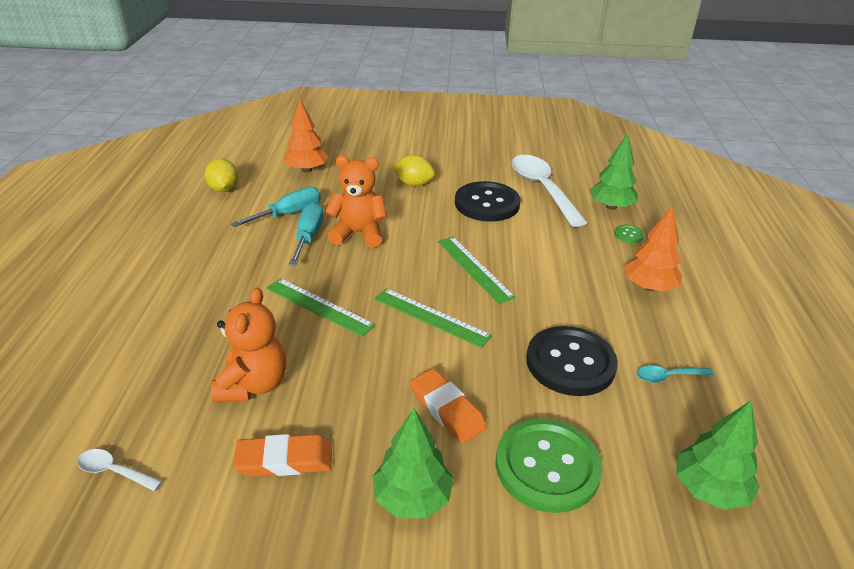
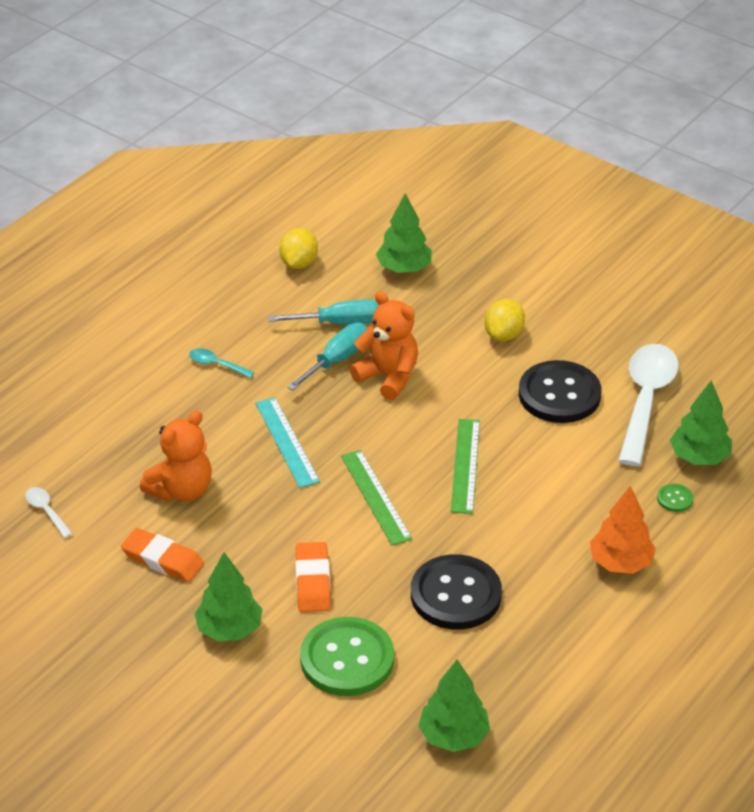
camera: 35 degrees right, 5 degrees up
(307, 170) = (404, 268): orange tree -> green tree
(319, 306) = (287, 442): green ruler -> turquoise ruler
(413, 184) = (504, 335): yellow lemon -> yellow lemon turned 60 degrees clockwise
(667, 377) = (529, 647): turquoise spoon -> turquoise spoon (216, 365)

